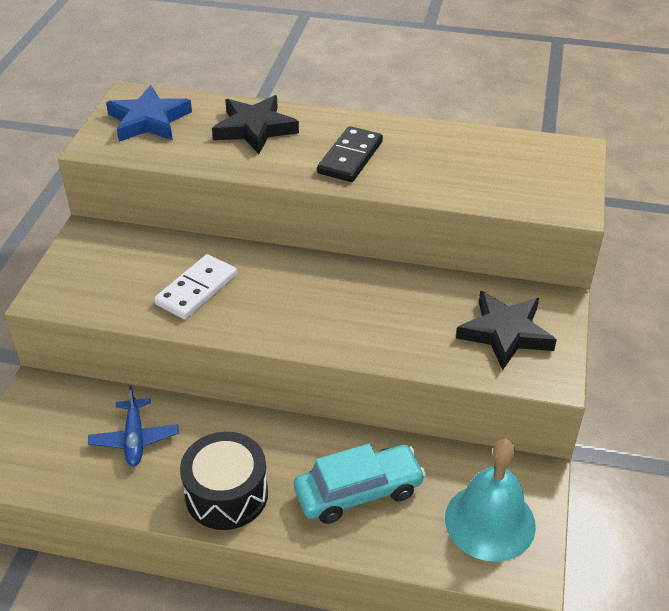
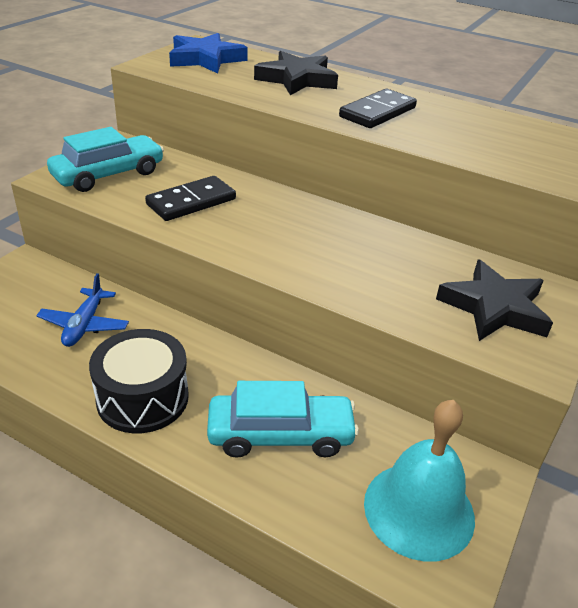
camera: 15 degrees right, 5 degrees down
(97, 277) = (108, 174): none -> turquoise car
(197, 289) = (191, 202): white domino -> black domino

